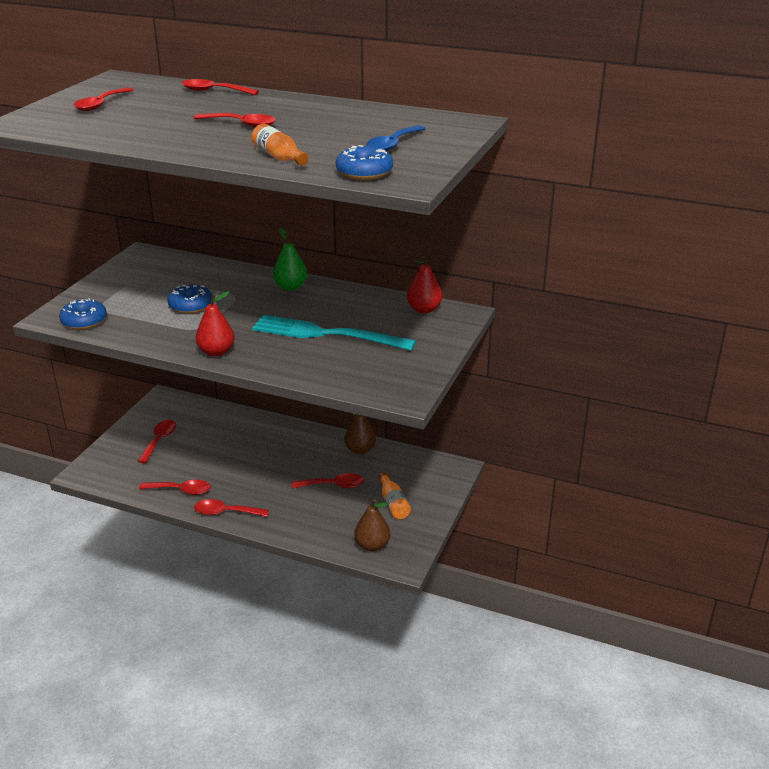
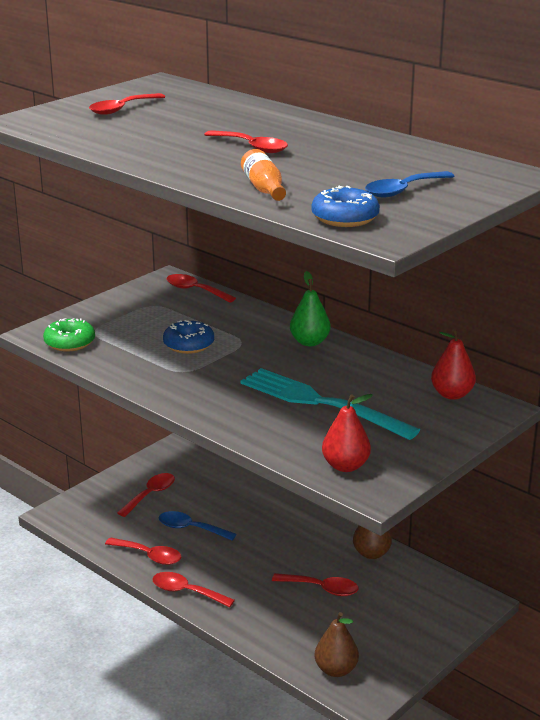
camera: 20 degrees right, 5 degrees down
(84, 321) = (69, 343): blue donut -> green donut
(206, 461) = (190, 528): none -> blue spoon
(213, 91) = (250, 107): red spoon -> red spoon (195, 290)
(216, 352) = (188, 401): red pear -> red pear (345, 466)
(393, 503) = (383, 626): orange bottle -> none

